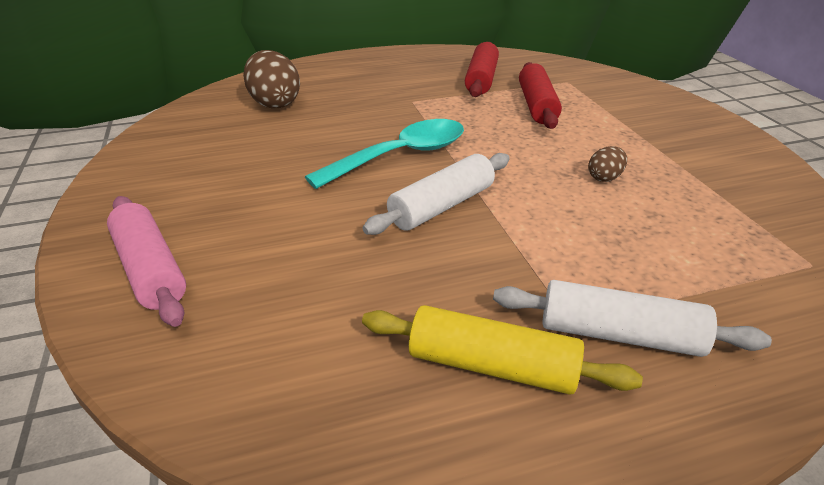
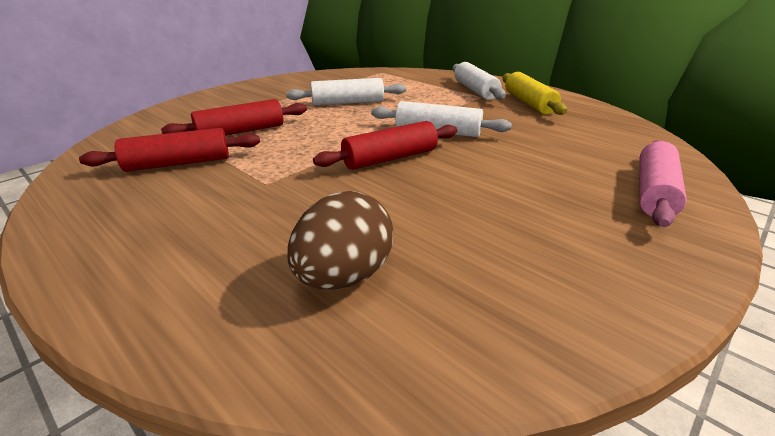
camera: 120 degrees left, 5 degrees down
(401, 156) = (390, 158): turquoise spoon -> red rolling pin
(604, 178) = (347, 103): brown egg -> white rolling pin

